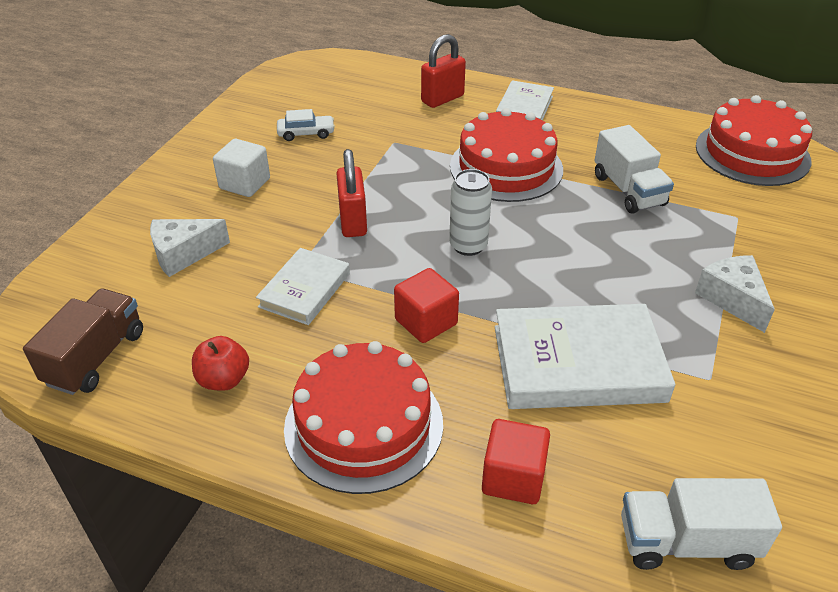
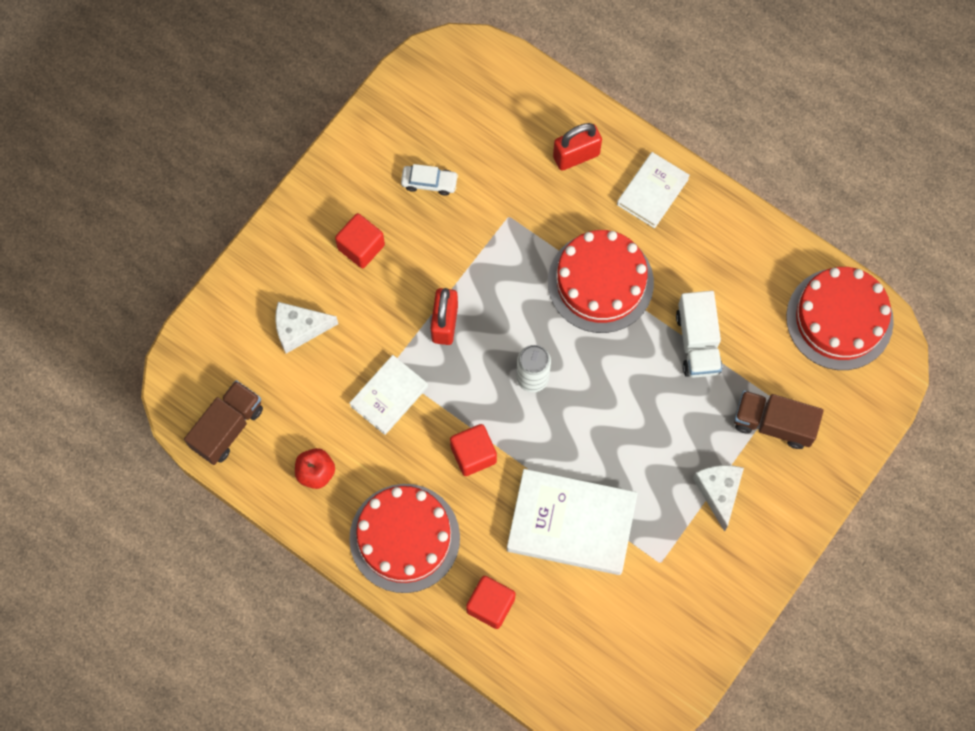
camera: 15 degrees right, 30 degrees up
(245, 184) = (361, 247): white cube -> red cube
(686, 542) = (579, 678): white truck -> none
(748, 233) = (773, 424): none -> brown truck

